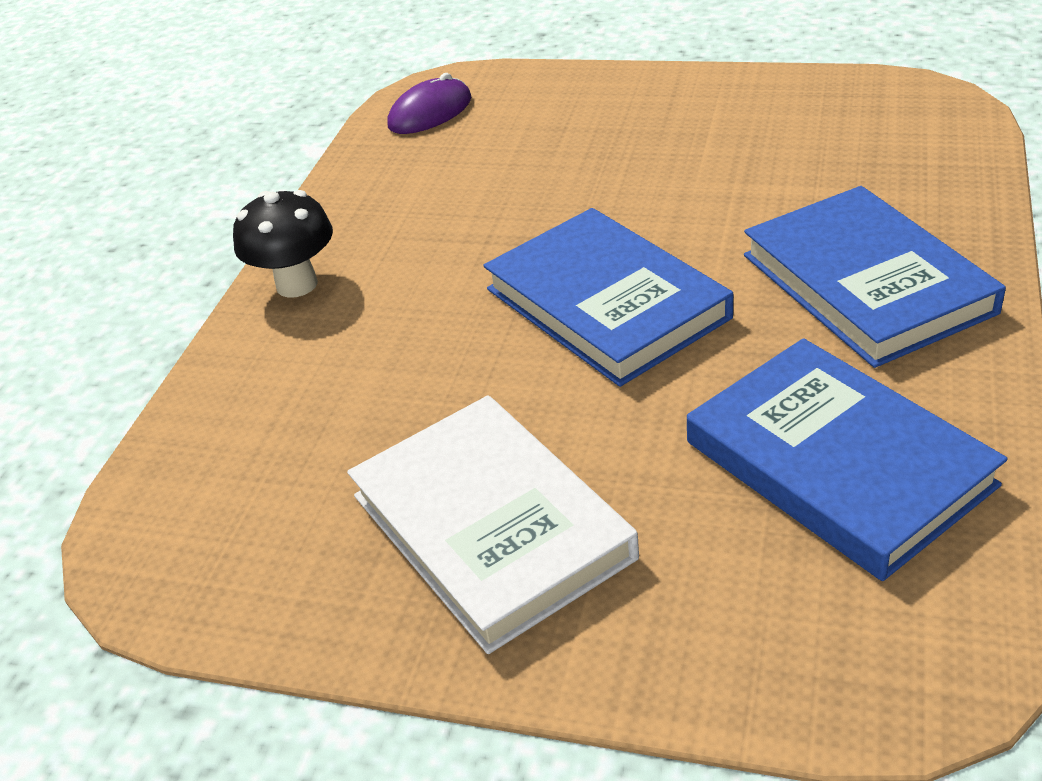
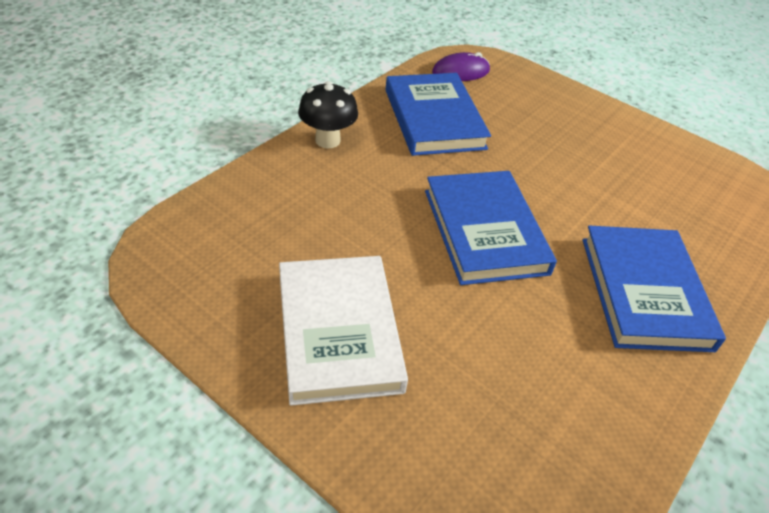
camera: 15 degrees right, 5 degrees up
(837, 463) = (554, 396): blue book -> blue book (434, 119)

